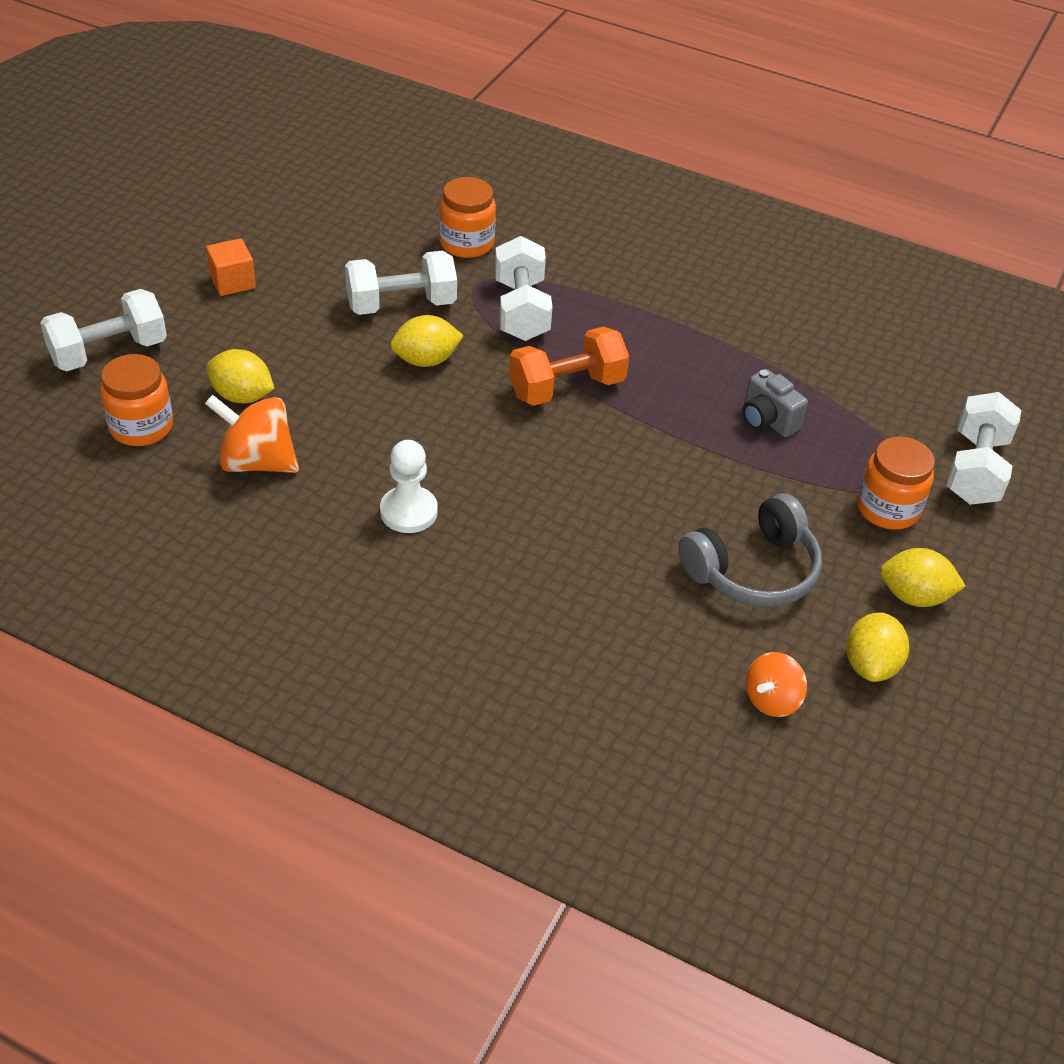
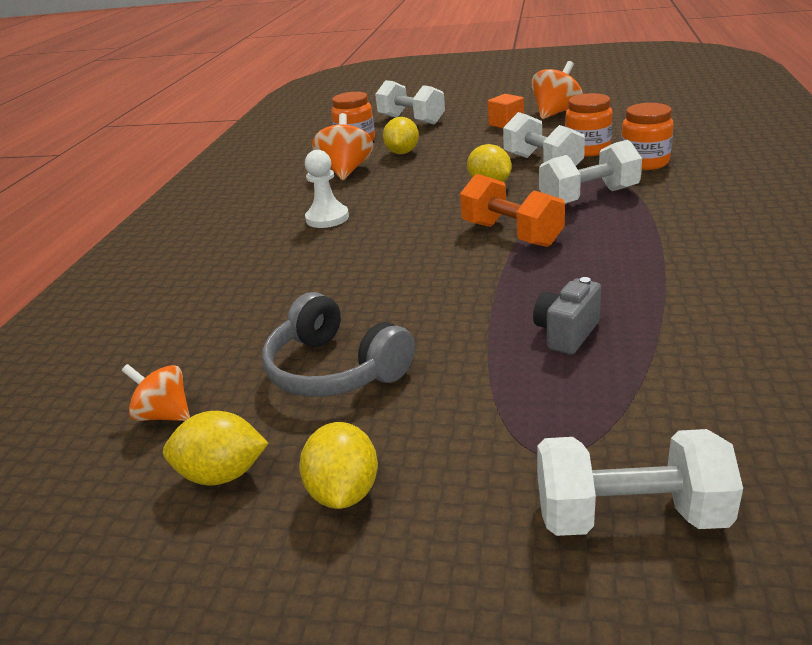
camera: 80 degrees right, 15 degrees down
(239, 233) = (556, 113): none -> orange spinning top
(887, 508) = (487, 444): orange jar -> orange jar (587, 150)

